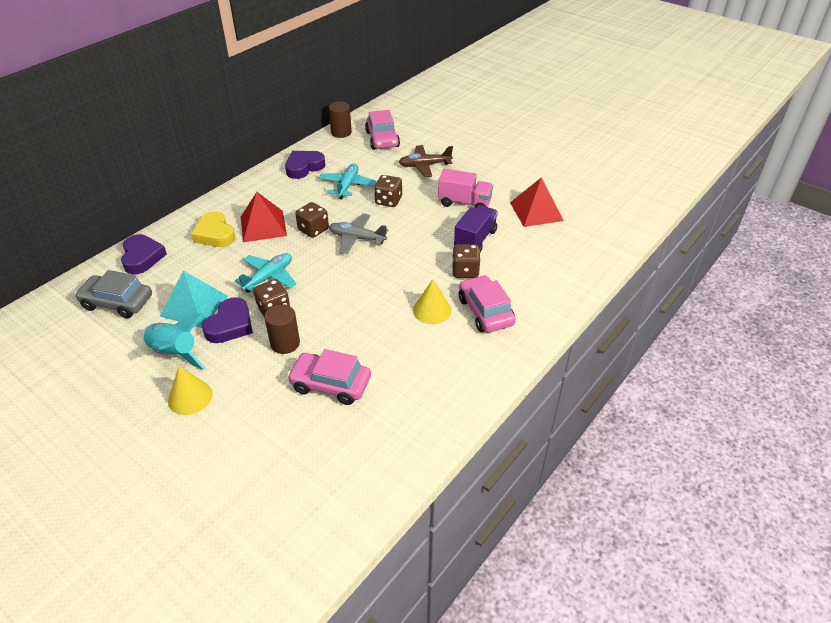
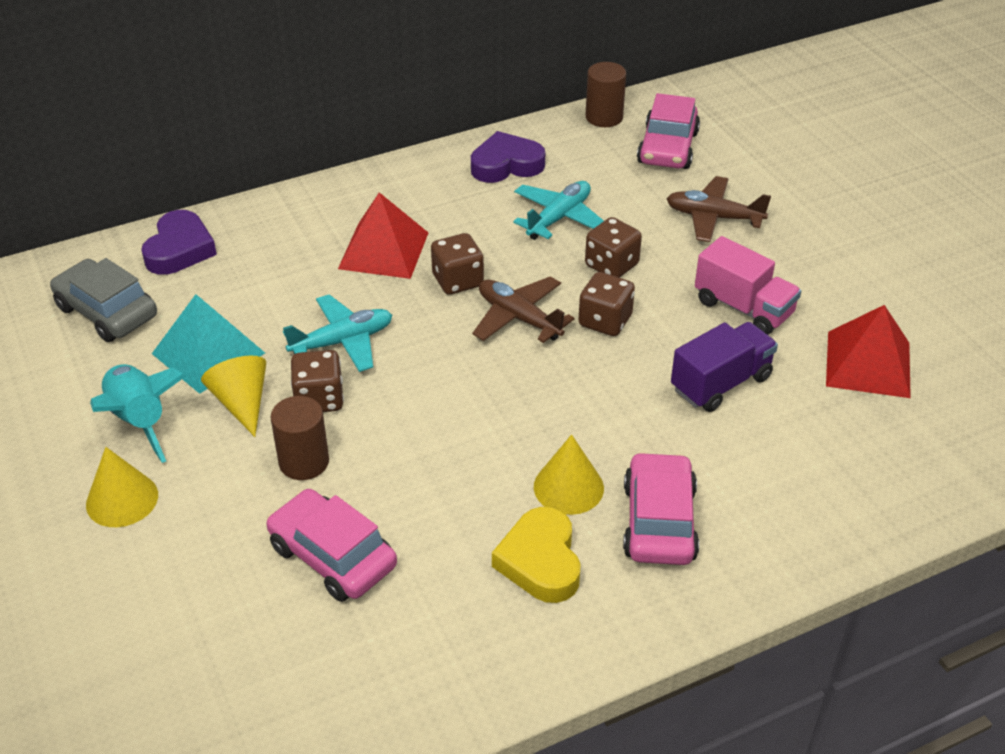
camera: 25 degrees right, 0 degrees up
(215, 234) = (303, 242): yellow heart -> yellow heart (540, 561)
(230, 325) = (242, 403): purple heart -> yellow cone
(357, 238) = (519, 318): grey plane -> brown plane
(465, 271) = (668, 436): brown dice -> brown dice (605, 321)

